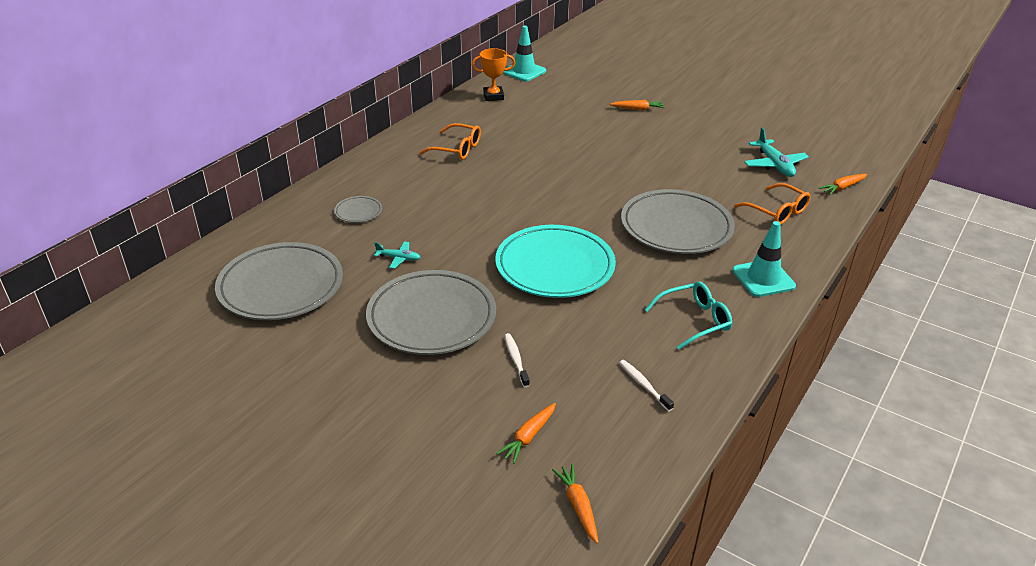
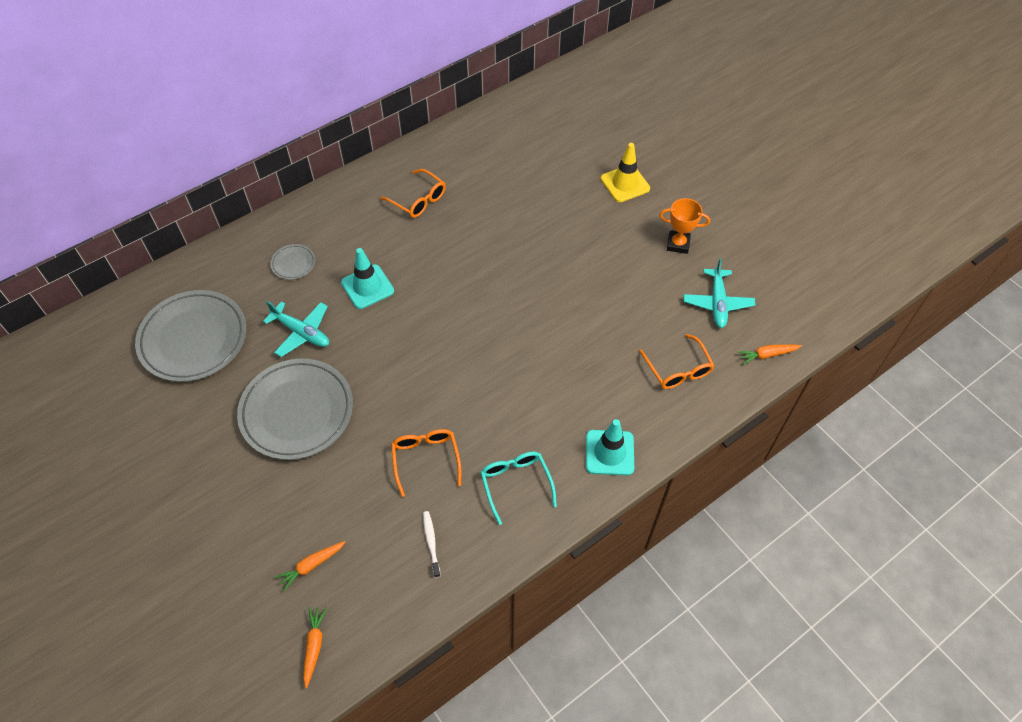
camera: 20 degrees right, 20 degrees up
(398, 258) = (301, 332): turquoise plane -> turquoise plane, size x1.75
(493, 96) = (490, 129): orange trophy -> orange trophy (678, 244)
(516, 360) = (342, 481): white toothbrush -> none
(524, 71) = (540, 97): turquoise traffic cone -> turquoise traffic cone (367, 287)
(555, 266) = (429, 382): turquoise plate -> none
(592, 323) = (426, 459): none -> orange glasses
(637, 109) = (625, 184): orange carrot -> yellow traffic cone
(676, 227) = (567, 363): grey plate -> none
(694, 320) = (516, 484): turquoise glasses -> turquoise glasses turned 105 degrees counterclockwise

